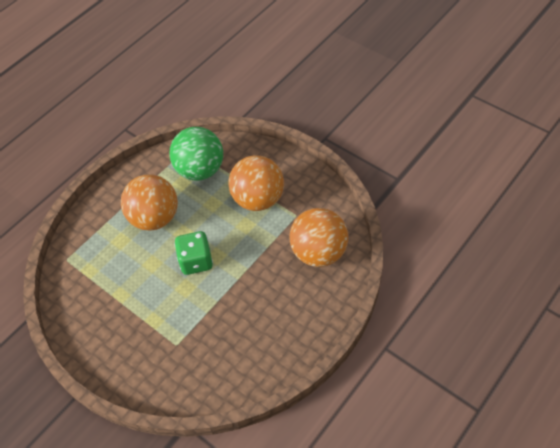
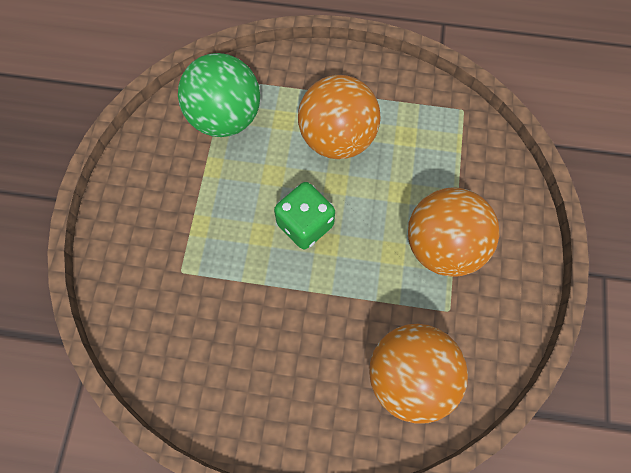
camera: 55 degrees right, 15 degrees up
(200, 170) = (440, 146): green ball -> green ball (225, 117)

